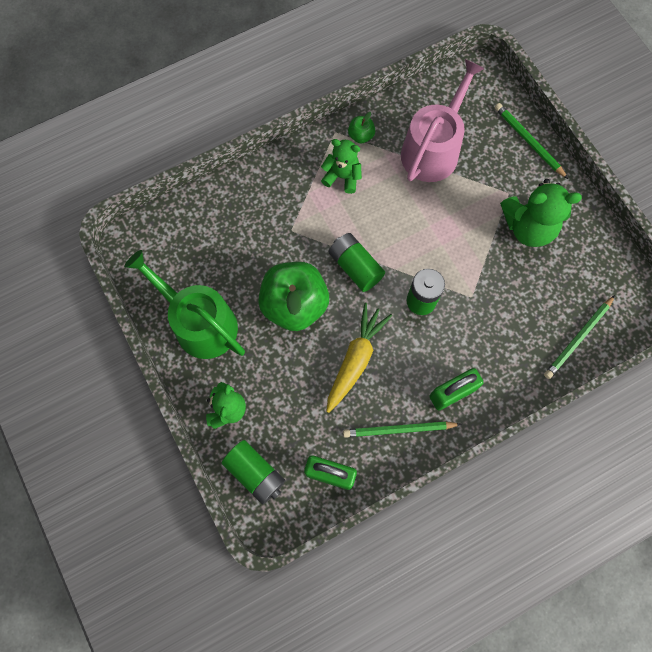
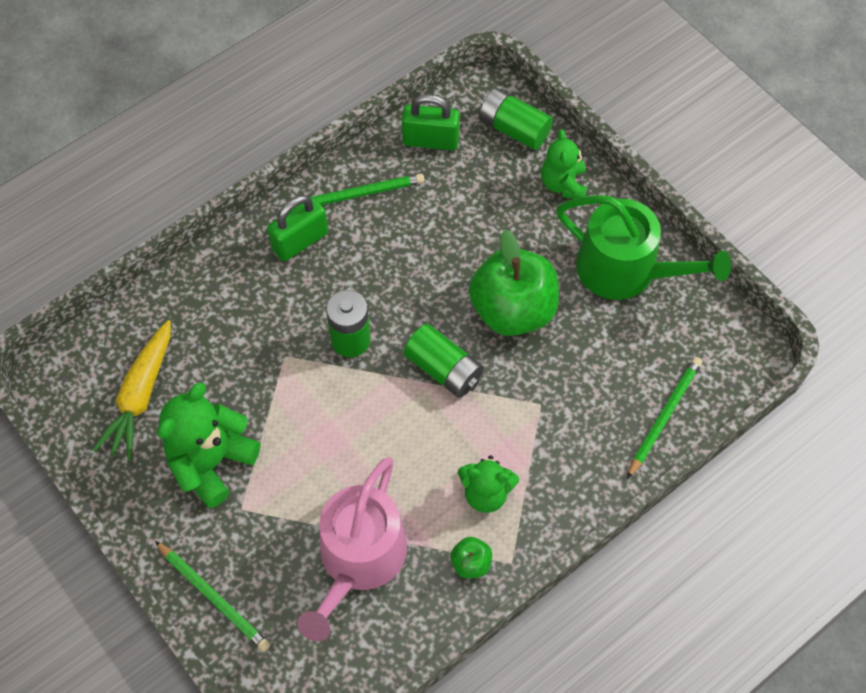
camera: 170 degrees right, 10 degrees down
(355, 360) = (423, 259): yellow carrot -> yellow carrot (141, 396)
(528, 227) = (211, 462): green teddy bear -> green teddy bear turned 45 degrees counterclockwise
(578, 338) = (144, 326): green pencil -> green pencil (664, 416)

